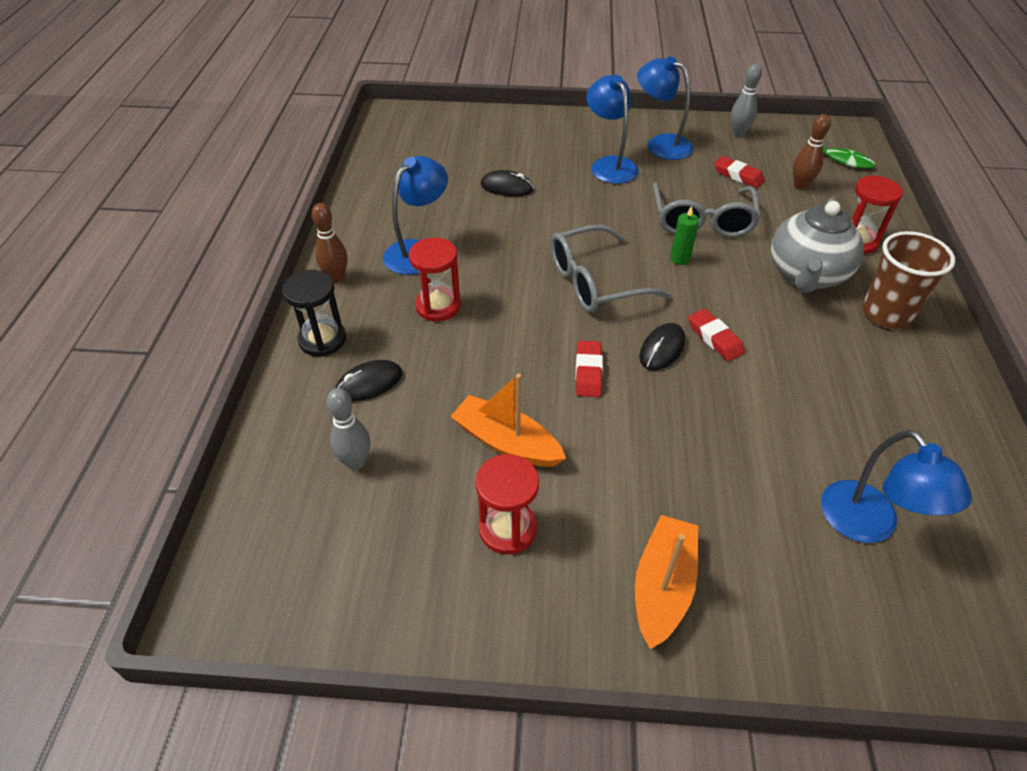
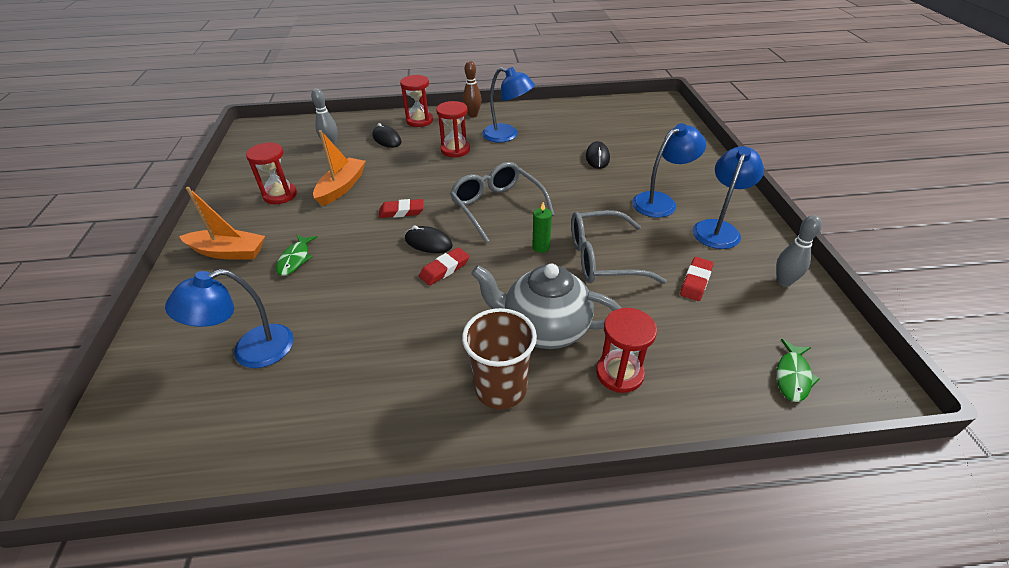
camera: 80 degrees right, 5 degrees down
(322, 340) = (419, 121): black hourglass -> red hourglass
(687, 491) = (295, 259): none -> green fish
(800, 186) = (706, 330): brown bowling pin -> none

